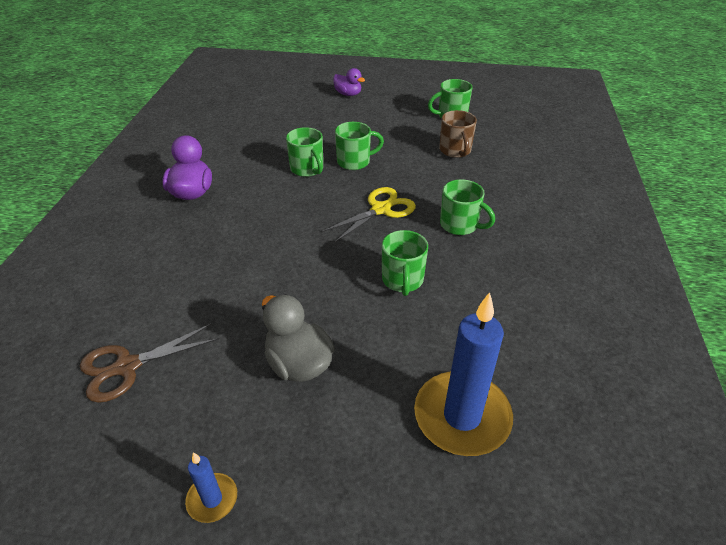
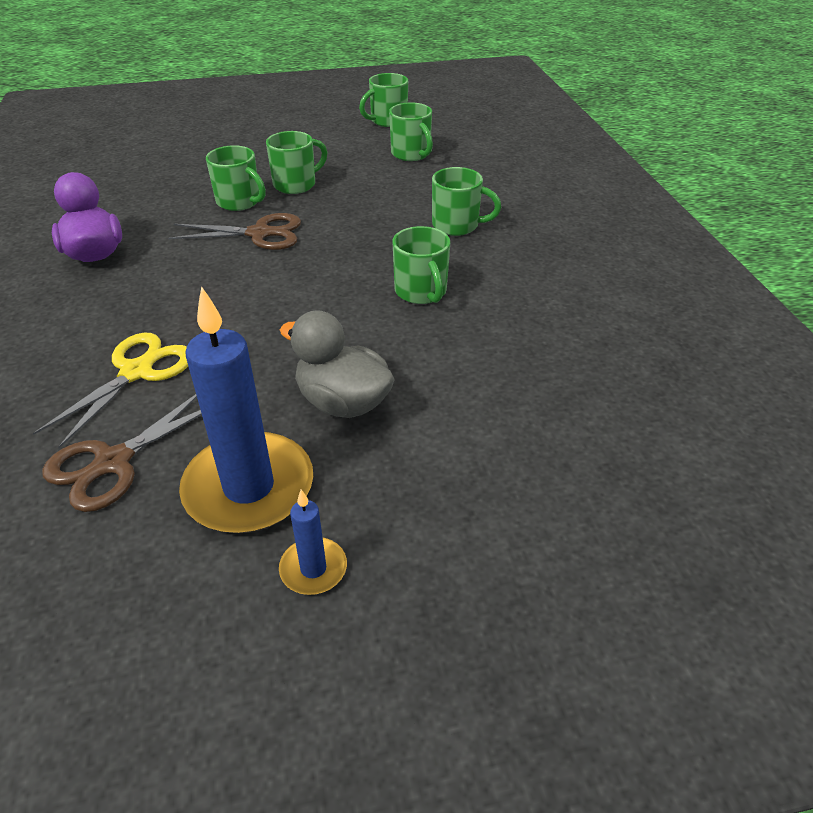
camera: 20 degrees left, 0 degrees up
(308, 200) = (259, 233): none -> brown scissors
(348, 94) = (248, 116): purple duck -> none
(380, 209) = (355, 227): yellow scissors -> yellow scissors (136, 372)
(455, 151) = (411, 154): brown mug -> green mug
(462, 416) = (560, 405): blue candle -> blue candle (249, 487)

